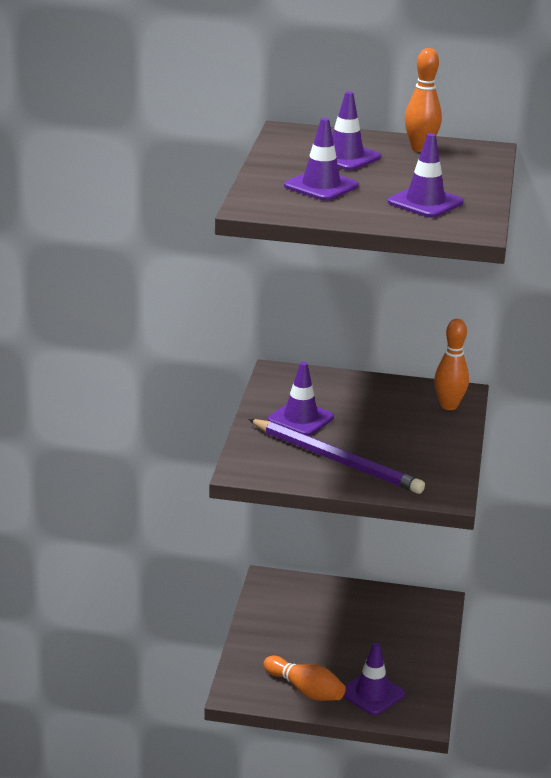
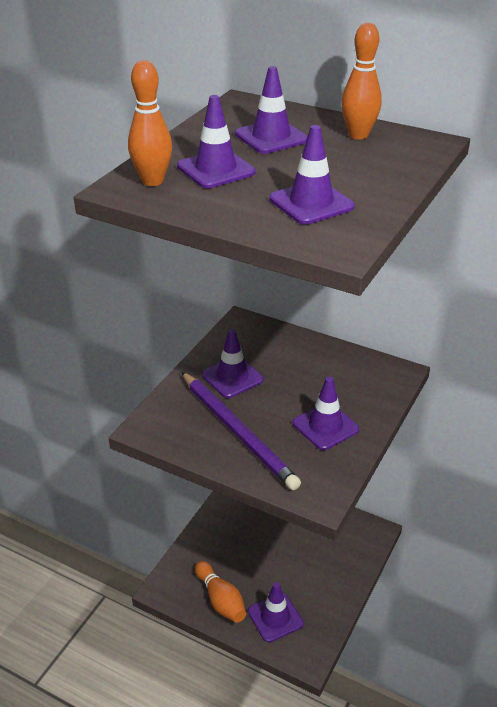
camera: 20 degrees right, 10 degrees up
(418, 444) = (325, 426): none -> purple traffic cone
(449, 406) = (378, 386): orange bowling pin -> orange bowling pin (152, 181)

